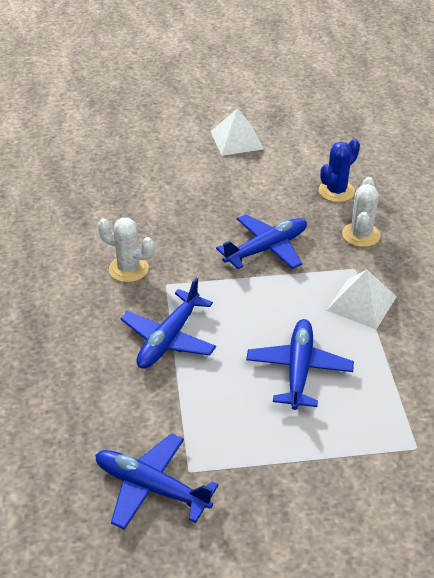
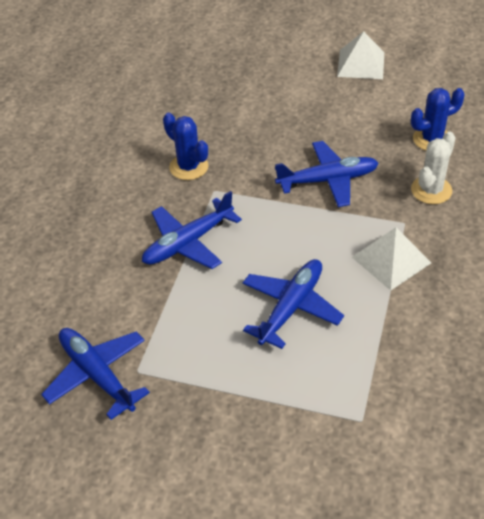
camera: 25 degrees right, 5 degrees up
(128, 269) = (188, 167): white cactus -> blue cactus

